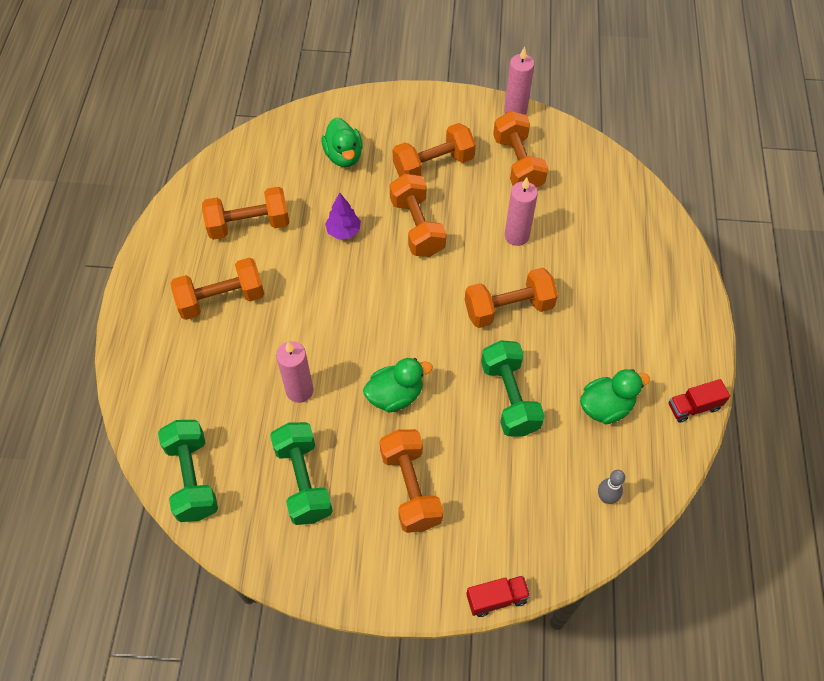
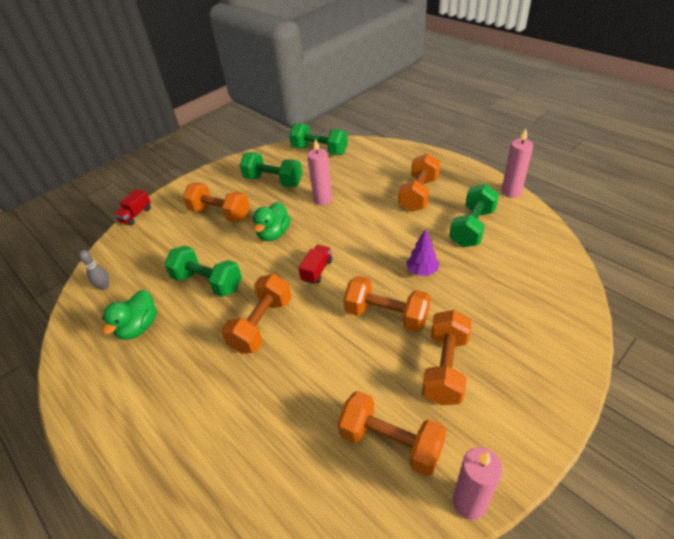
camera: 135 degrees right, 15 degrees down
(249, 225) = (472, 228): orange dumbbell -> green dumbbell
(344, 156) = (506, 310): green duck -> none
(516, 236) = (314, 377): pink candle -> pink candle (511, 192)
(694, 407) = (70, 379): red truck -> red truck (317, 271)

